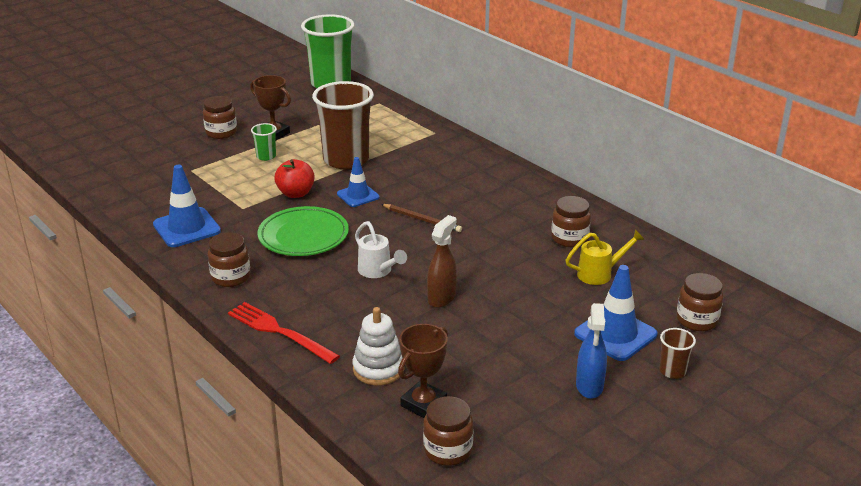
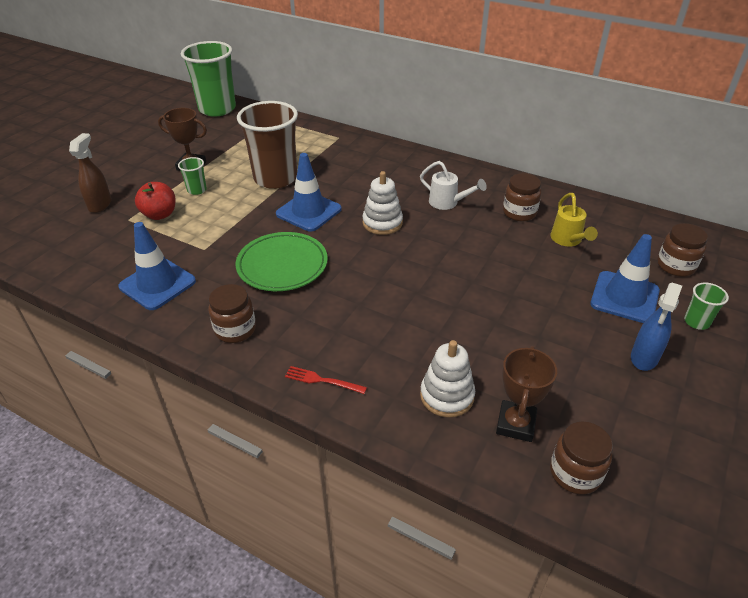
camera: 20 degrees left, 10 degrees up
(221, 133) = (138, 174): brown jar -> none
(279, 331) = (322, 380): red fork -> red fork, size x0.57
(295, 193) = (248, 222): red apple -> red apple (160, 214)
(358, 196) = (308, 211): blue traffic cone -> blue traffic cone, size x1.56
(378, 271) = (377, 286): white watering can -> white watering can (448, 203)
(422, 219) = (382, 223): brown pencil -> white stacking toy
(442, 298) = (453, 299): brown spray bottle -> brown spray bottle (100, 204)
(589, 386) = (644, 358): blue spray bottle -> blue spray bottle turned 45 degrees clockwise
(600, 274) = (568, 240): yellow watering can -> yellow watering can turned 120 degrees clockwise
(672, 371) = (696, 322): brown cup -> green cup

